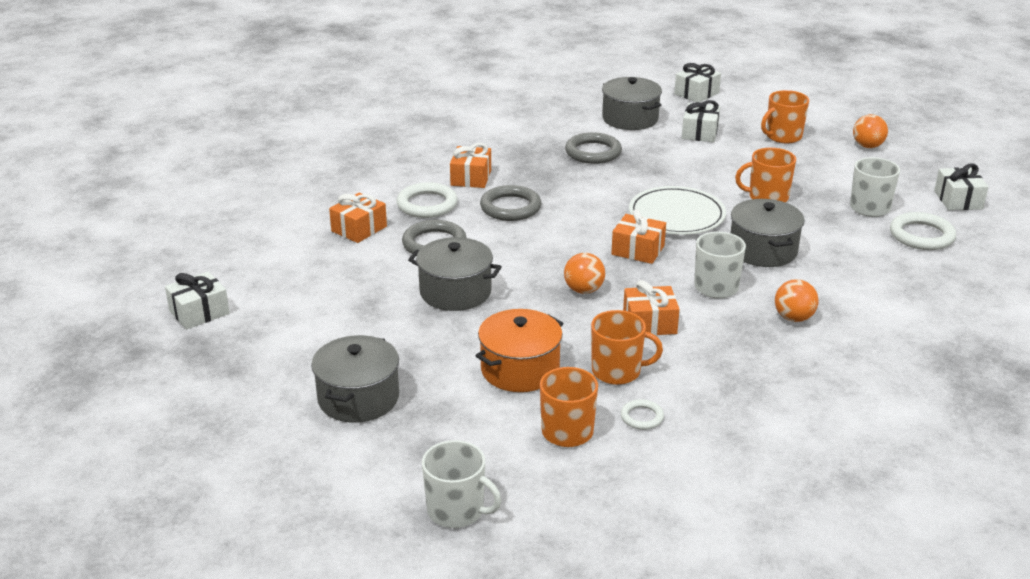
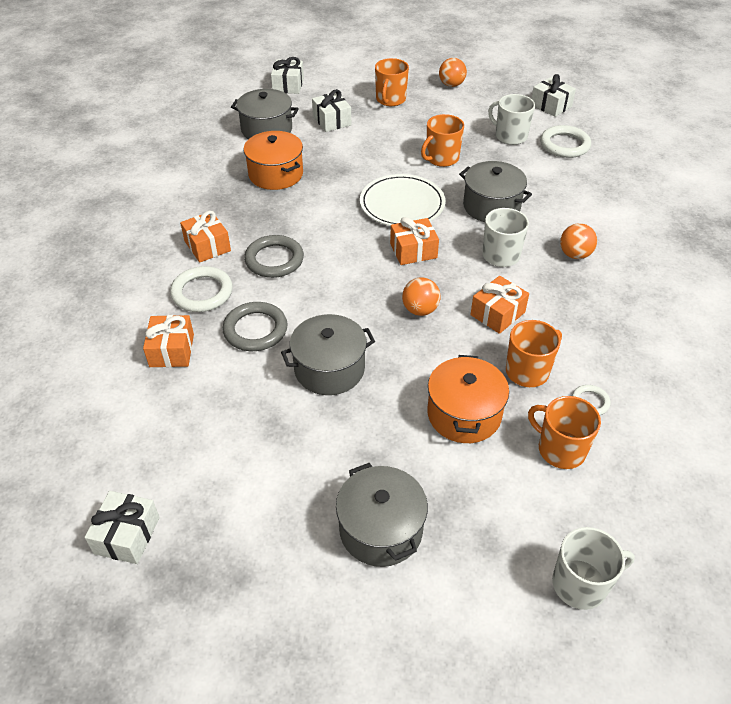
camera: 40 degrees left, 15 degrees up
(593, 152) = (276, 174): grey ring -> orange pot

